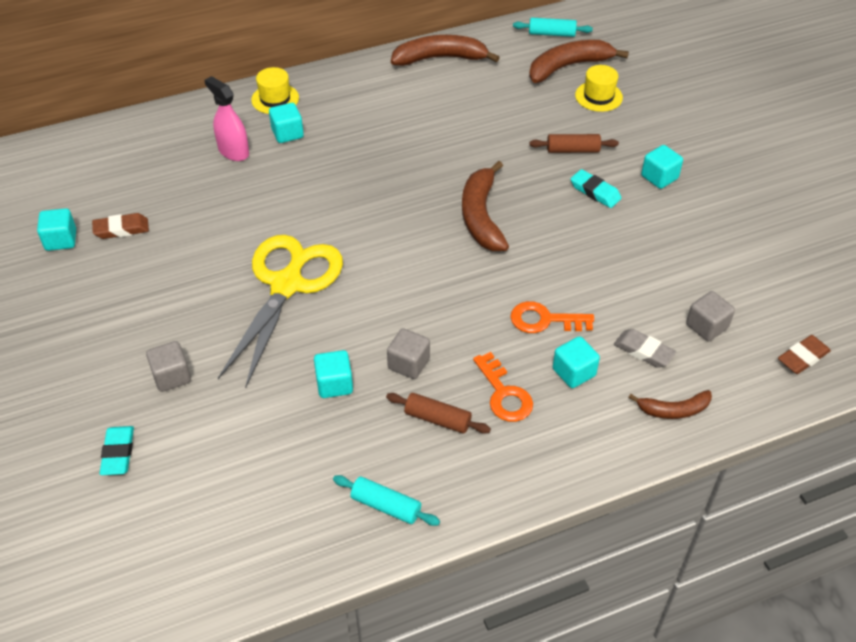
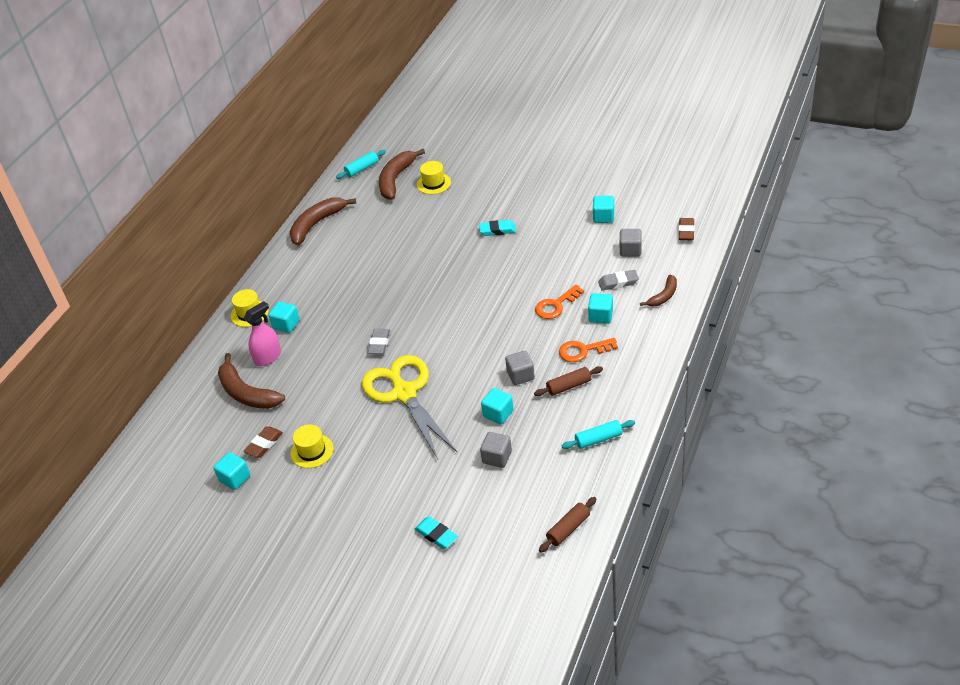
camera: 40 degrees left, 5 degrees down
(144, 270) = (312, 451): none -> yellow hat
(172, 376) = (409, 481): grey cube -> grey cube (497, 457)
(233, 151) = (268, 357): pink spray bottle -> pink spray bottle turned 135 degrees clockwise
(333, 217) = (379, 344): none -> grey eraser
(481, 216) = (457, 284): brown banana -> brown banana (246, 393)
(504, 394) = (583, 351): orange key -> orange key turned 150 degrees clockwise
(573, 150) = (458, 219): brown rolling pin -> brown rolling pin (568, 529)
(659, 177) = (519, 201): turquoise cube -> turquoise cube (603, 217)

